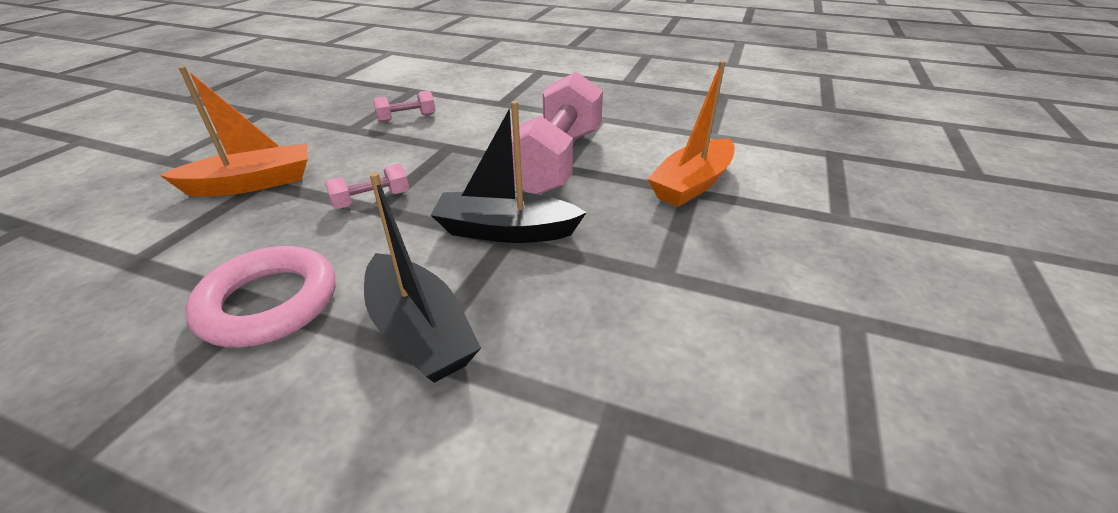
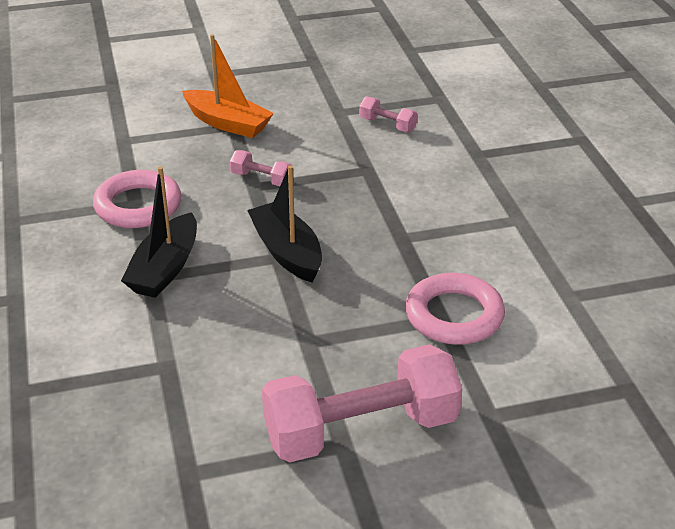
camera: 55 degrees right, 0 degrees up
(556, 161) = (408, 230): pink dumbbell -> pink dumbbell (361, 430)
(692, 184) = (454, 315): orange boat -> pink ring

